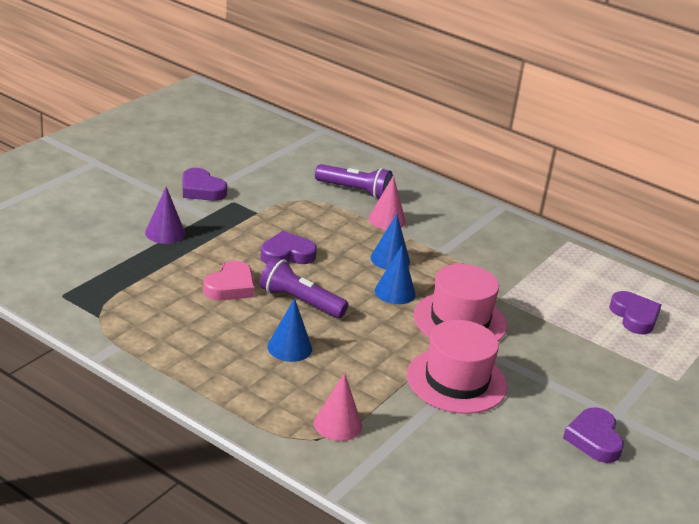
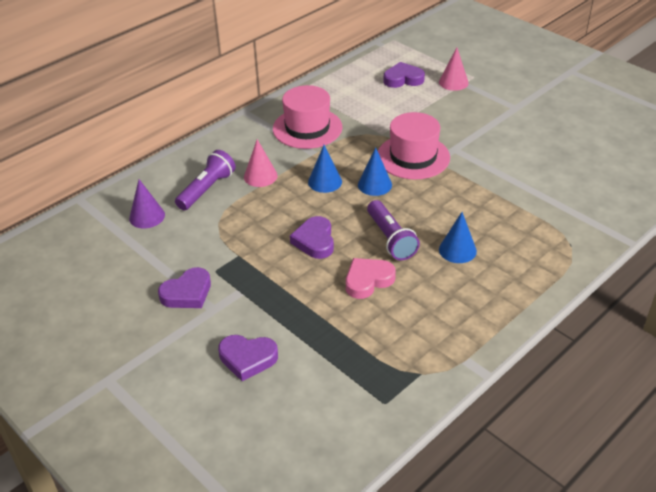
camera: 75 degrees left, 10 degrees up
(165, 233) = (271, 323): purple cone -> purple cone (147, 216)
(230, 286) = (368, 280): pink heart -> pink heart turned 75 degrees counterclockwise
(300, 301) = (390, 239): purple flashlight -> purple flashlight turned 60 degrees counterclockwise
(338, 424) = (551, 232): pink cone -> pink cone (453, 82)
(456, 381) = (489, 169): pink hat -> pink hat (307, 128)
(594, 439) = (543, 120): purple heart -> purple heart (247, 359)

